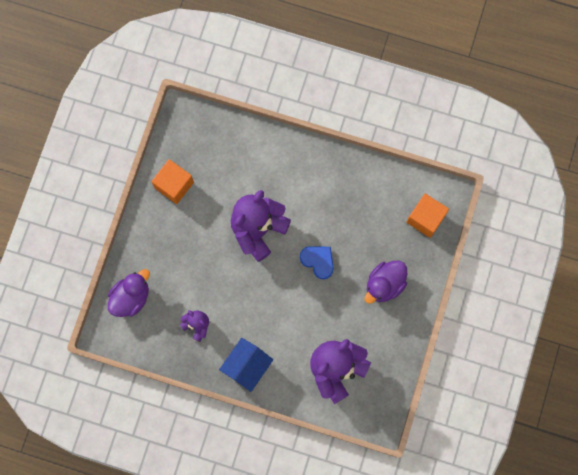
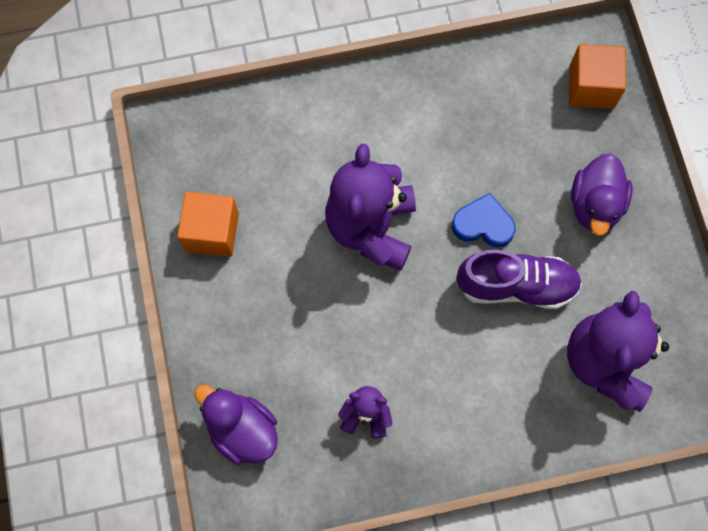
camera: 30 degrees left, 5 degrees down
(131, 297) = (242, 430): purple duck -> purple duck turned 60 degrees counterclockwise
(247, 366) = (476, 432): blue house -> none
(315, 304) = (516, 286): none -> purple shoe

